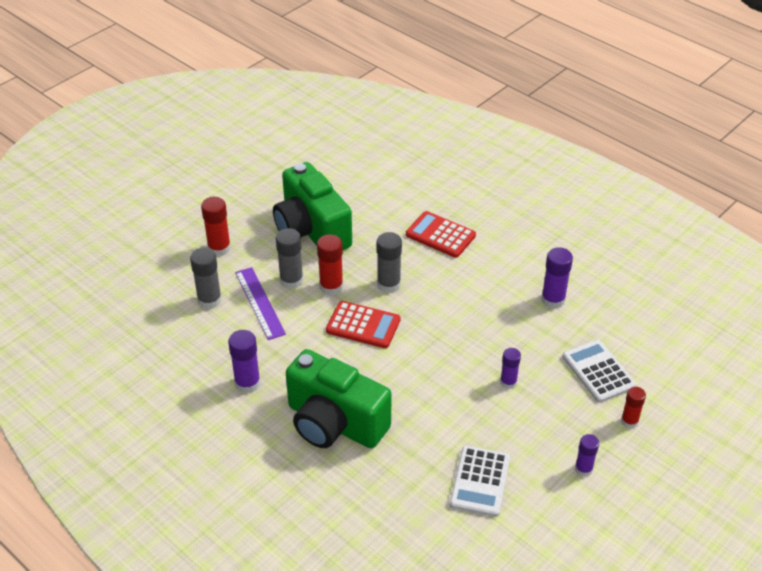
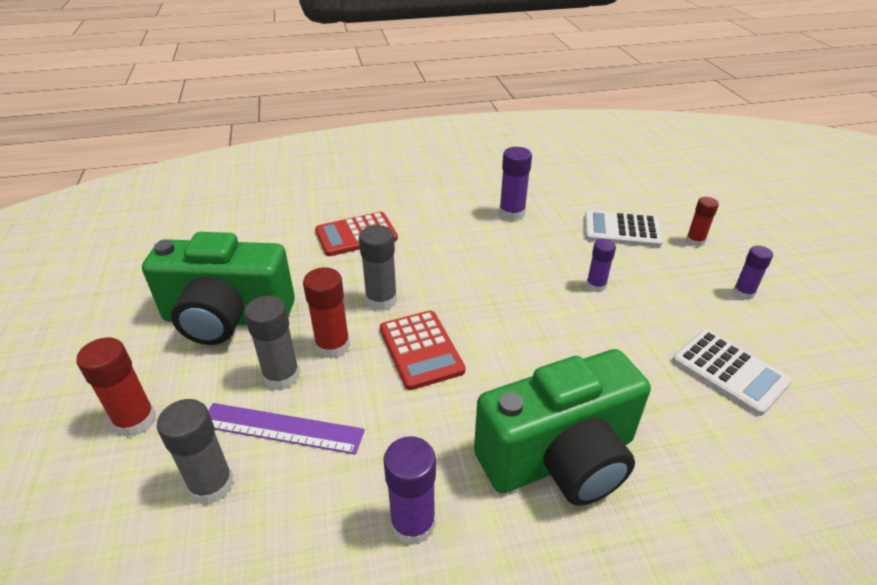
camera: 55 degrees left, 5 degrees down
(363, 325) = (421, 350): red calculator -> red calculator turned 105 degrees clockwise

